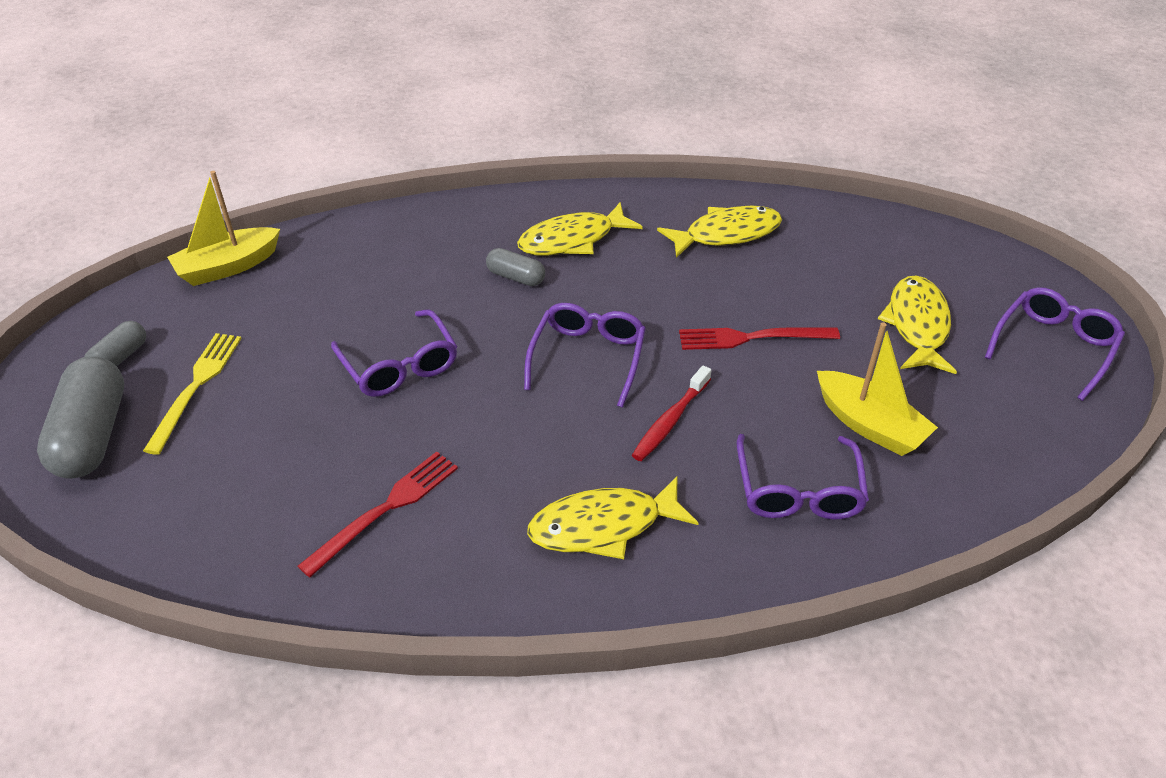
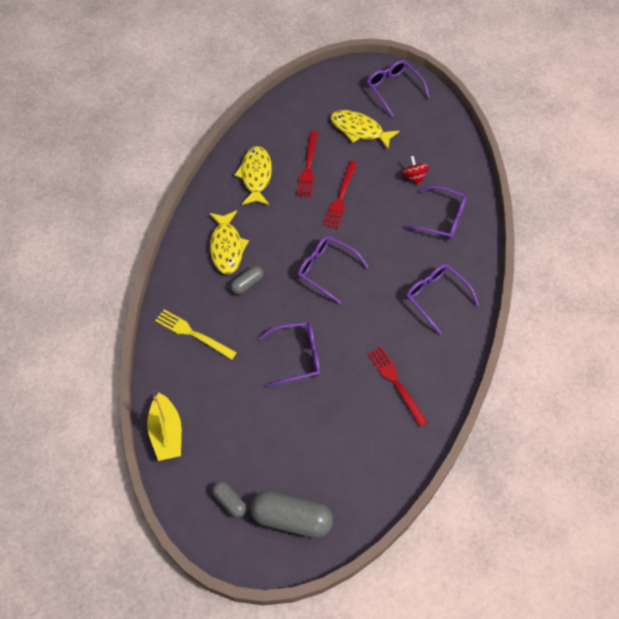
camera: 70 degrees left, 15 degrees up
(196, 386) = (272, 461): yellow fork -> yellow fork (193, 334)
(603, 526) = (436, 297): yellow fish -> purple glasses
(670, 421) = (383, 250): red toothbrush -> none
(786, 284) = (308, 167): none -> red fork
(869, 425) = (414, 177): yellow boat -> red spinning top

